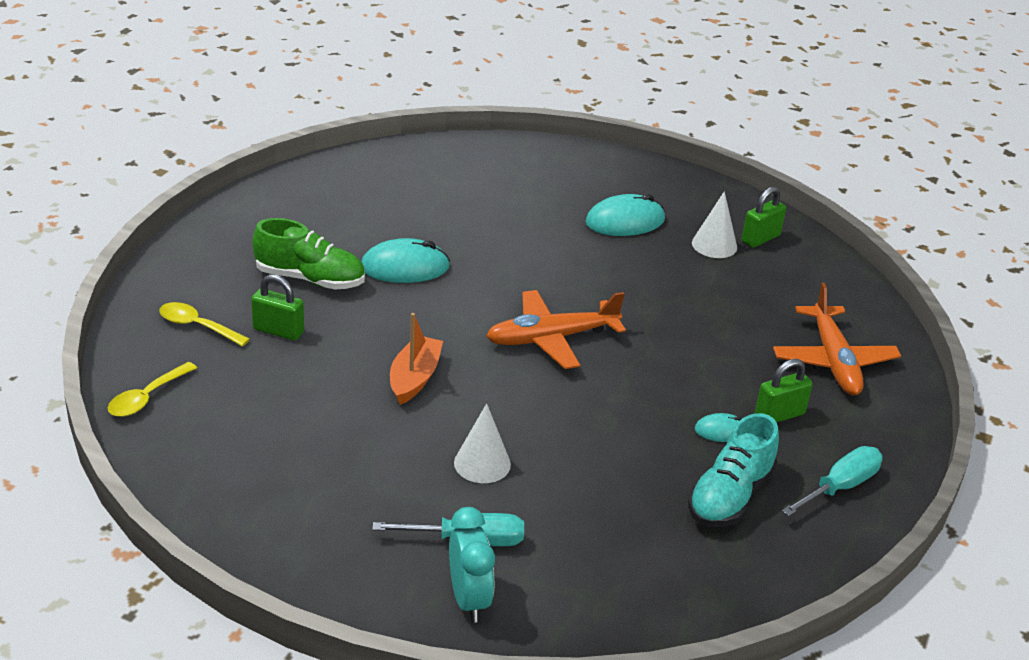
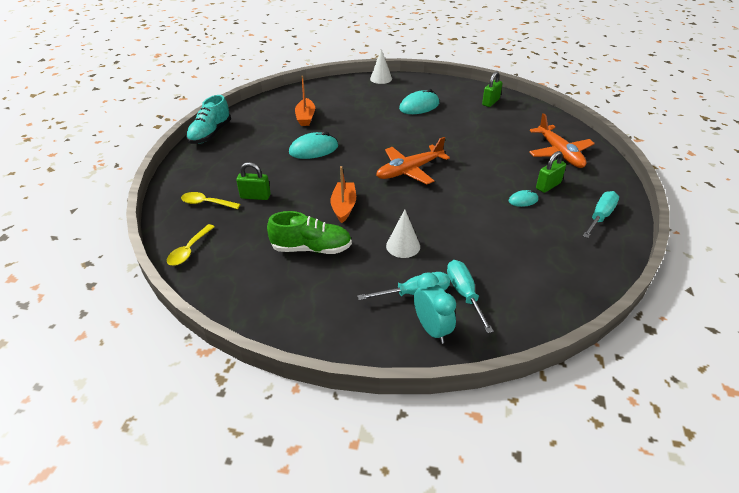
camera: 10 degrees left, 5 degrees up
(310, 279) = (263, 165): green shoe -> green shoe (311, 248)
(414, 204) = (305, 117): none -> orange boat
(544, 559) = (464, 294): none -> turquoise screwdriver
(714, 245) = (469, 109): white cone -> white cone (381, 78)
(730, 496) = (546, 234): turquoise shoe -> turquoise shoe (210, 134)

